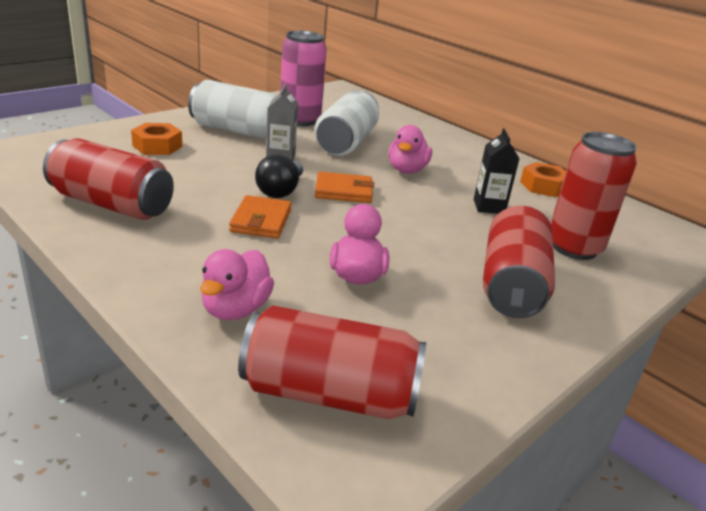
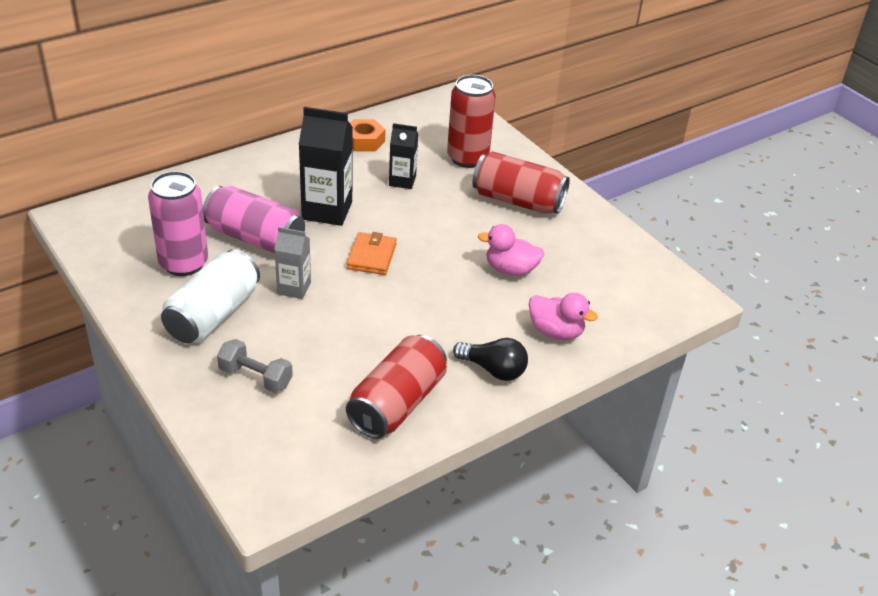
camera: 80 degrees left, 10 degrees up
(157, 146) = (255, 377): orange nut -> grey dumbbell
(261, 221) = (428, 311): orange wallet -> none
(280, 191) = (370, 295): black light bulb -> black light bulb (493, 370)
(330, 393) = (633, 298): red can -> none
(346, 142) = (255, 238): white can -> pink can
(407, 170) = (327, 210): pink duck -> black carton

